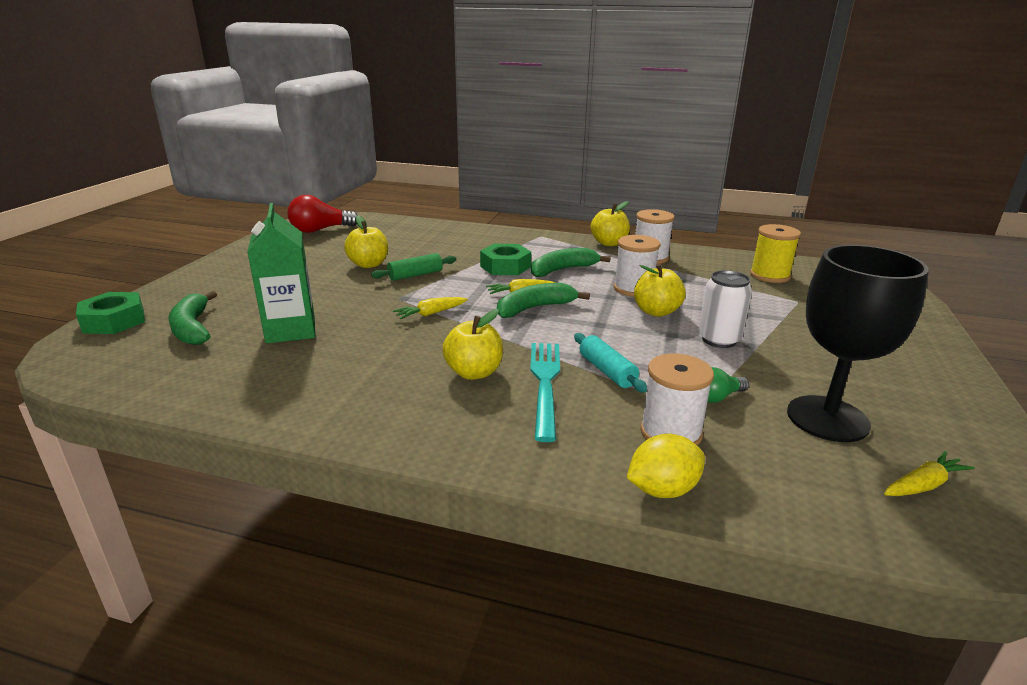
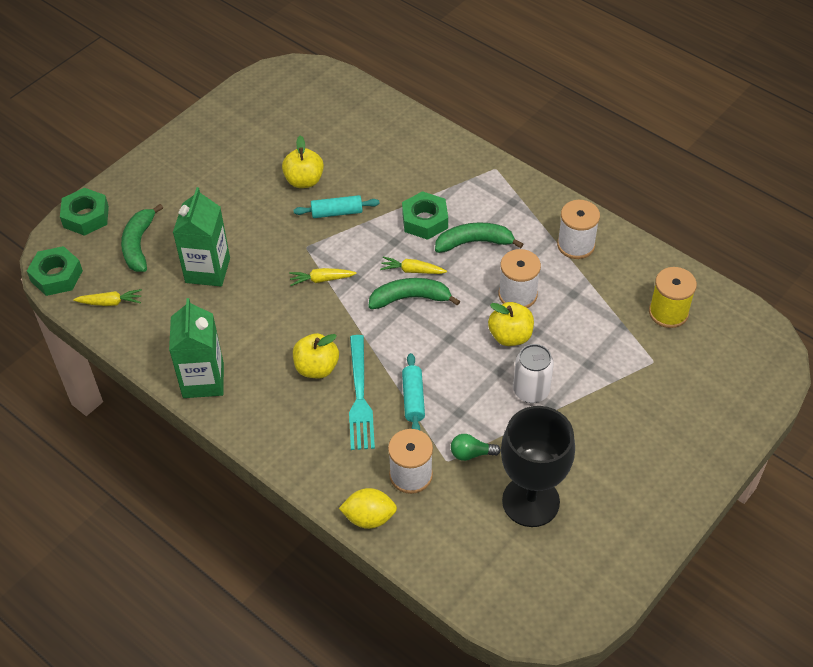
camera: 25 degrees right, 25 degrees up
(75, 370) = (56, 276): none -> green nut
(320, 230) = (284, 96): red light bulb -> none
(329, 414) = (203, 380): none -> green carton
(415, 275) = (337, 212): green rolling pin -> turquoise rolling pin
(545, 383) = (360, 397): turquoise fork -> turquoise fork turned 150 degrees clockwise
(609, 243) = (555, 204): yellow apple -> none
(923, 485) = (533, 574): yellow carrot -> yellow carrot (110, 302)

